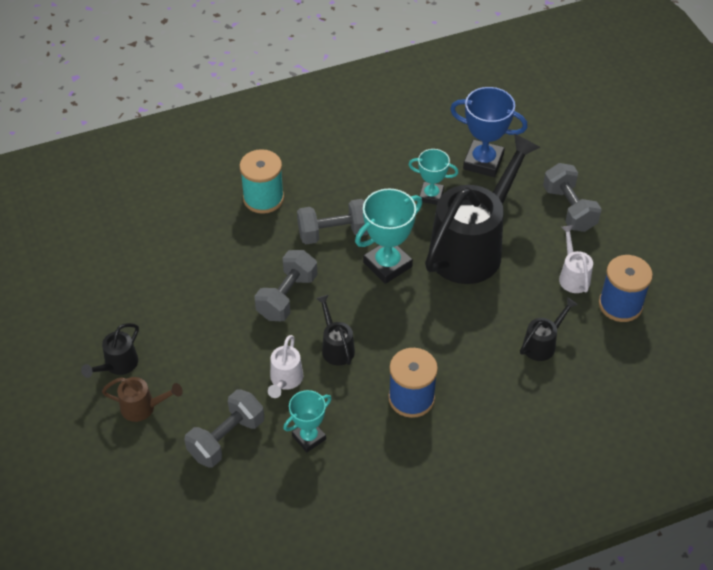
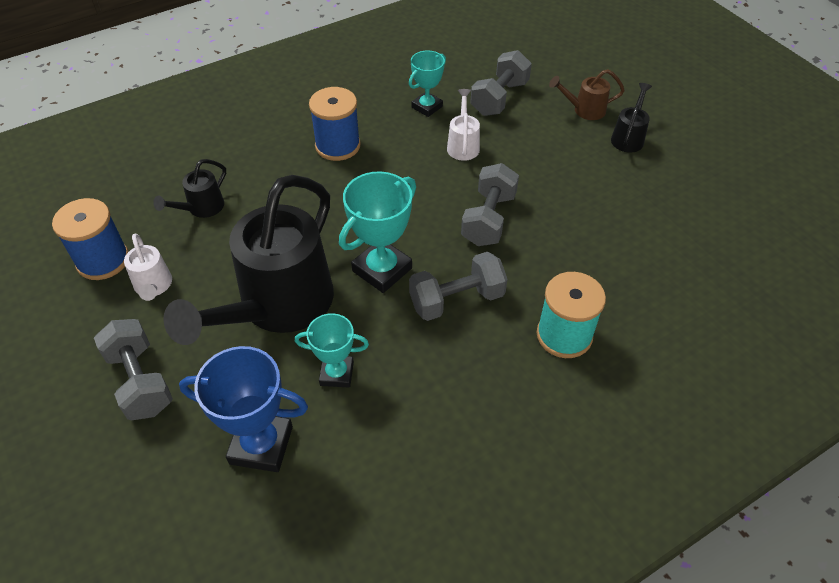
camera: 170 degrees right, 0 degrees up
(336, 347) = (421, 178): black watering can -> none

